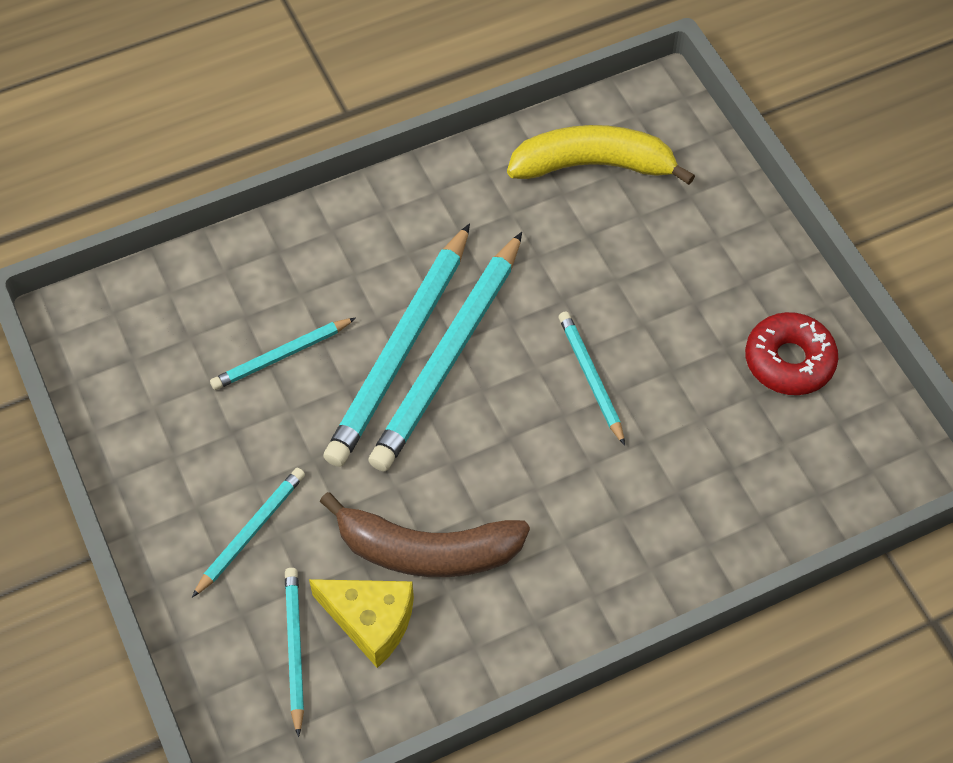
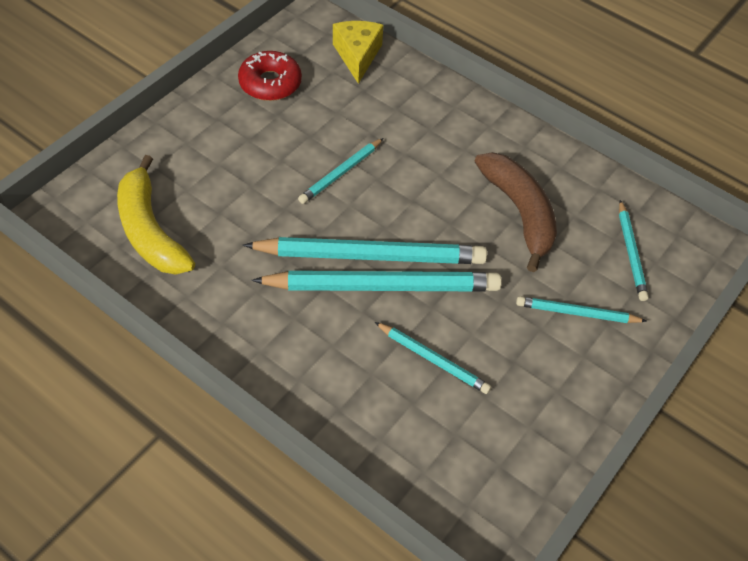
camera: 120 degrees left, 5 degrees down
(295, 648) = (630, 253): turquoise pencil -> turquoise pencil turned 60 degrees counterclockwise
(370, 621) = (585, 222): yellow cheese -> yellow cheese (357, 55)

